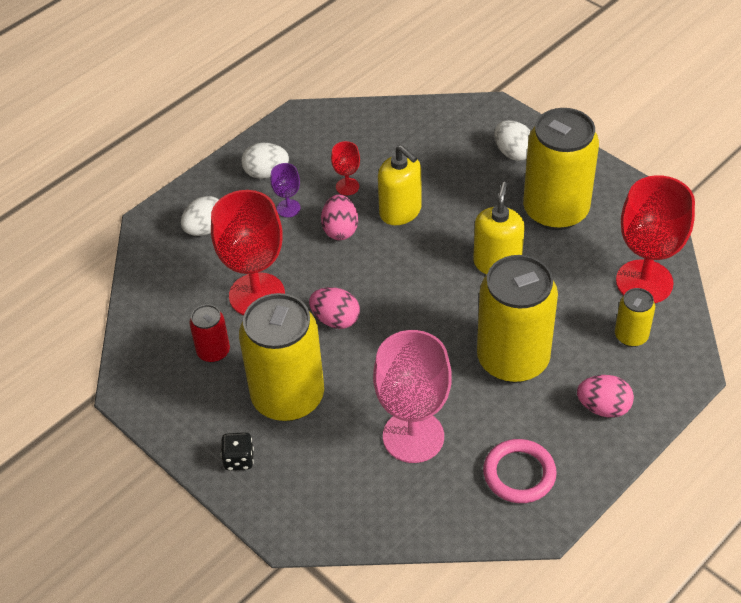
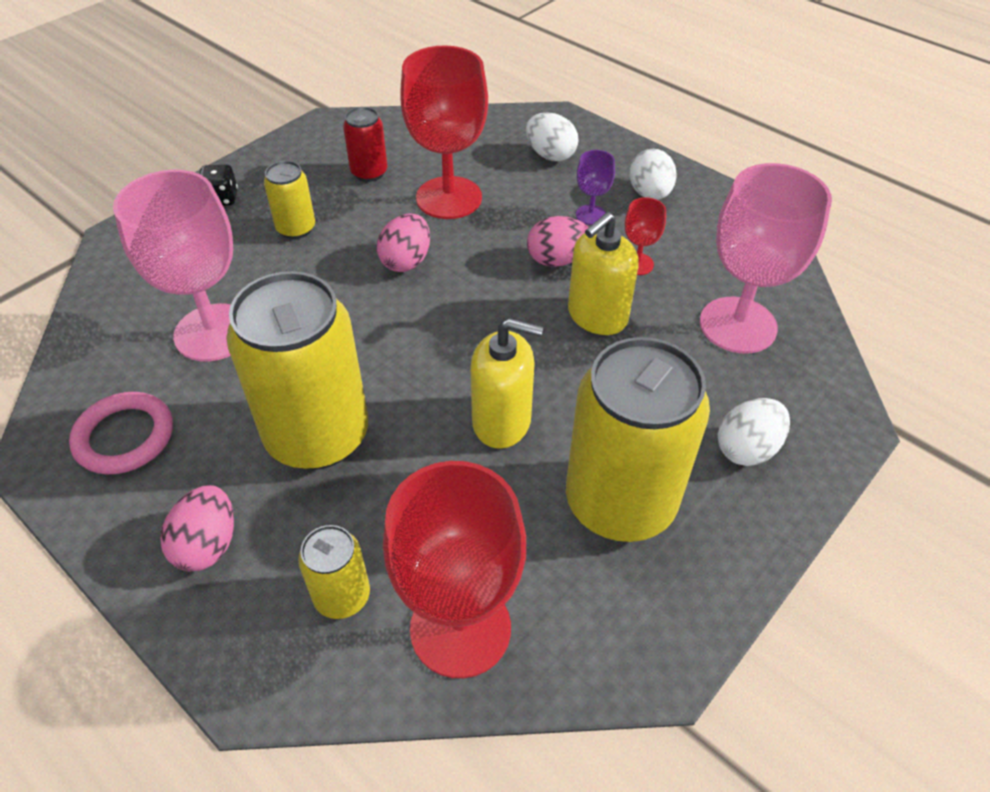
camera: 85 degrees right, 0 degrees up
(288, 397) = (296, 228): yellow can -> yellow can, size x0.47
(411, 143) = (738, 325): none -> pink goblet

